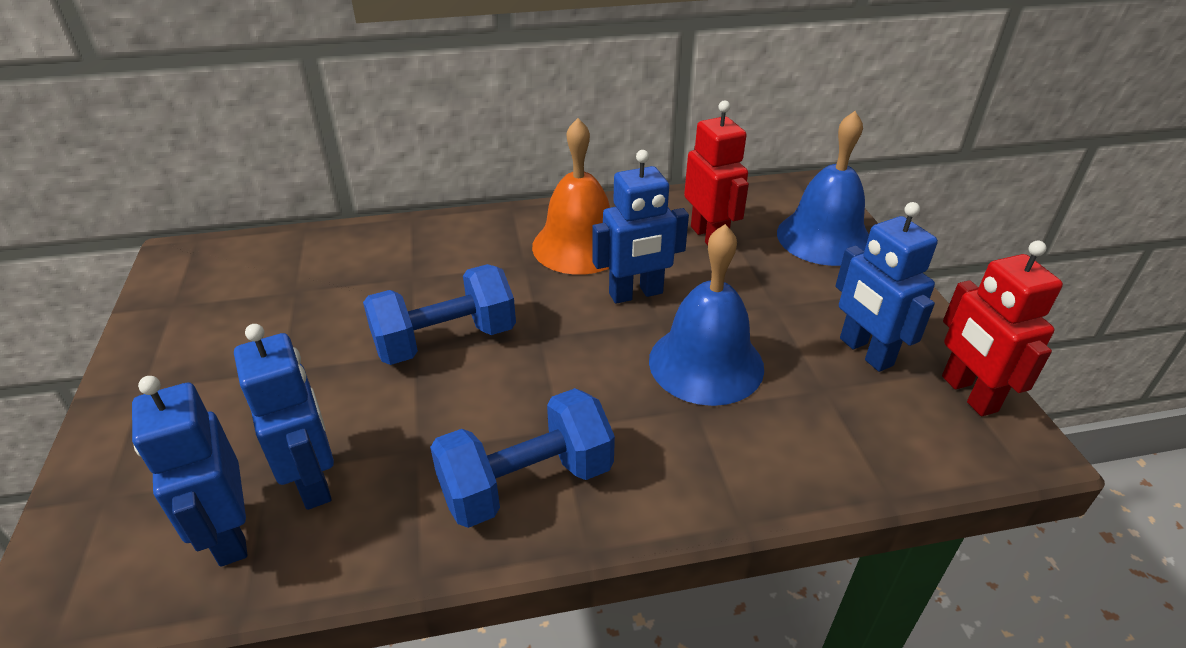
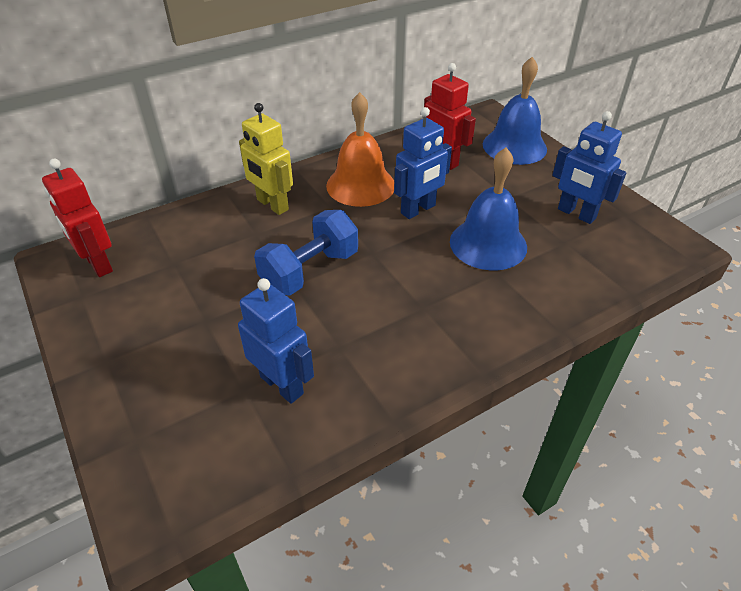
camera: 20 degrees left, 5 degrees up
(229, 534) = (247, 434): blue robot -> none
(454, 247) = (272, 205): none -> yellow robot
(526, 483) = (423, 346): blue dumbbell -> none
(968, 394) = (643, 225): red robot -> red robot (98, 264)

